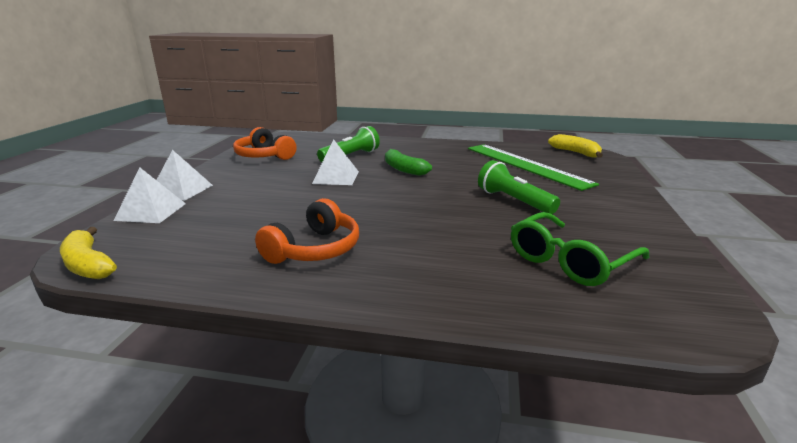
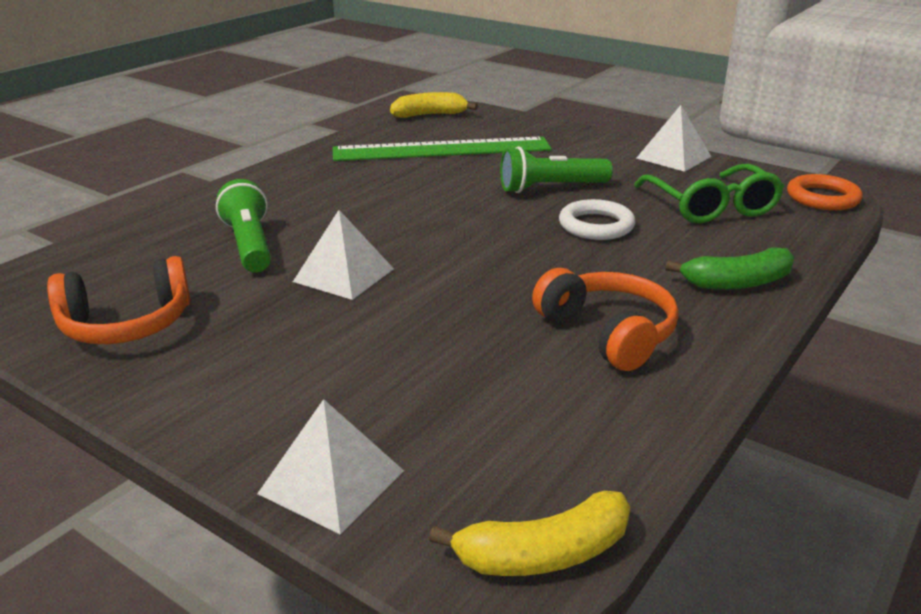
camera: 65 degrees left, 5 degrees up
(181, 190) = (236, 440): white pyramid -> white pyramid (673, 157)
(403, 169) = (367, 220): green banana -> green banana (737, 283)
(470, 223) = (596, 225): none -> white ring
(689, 319) = (822, 198): none -> orange ring

